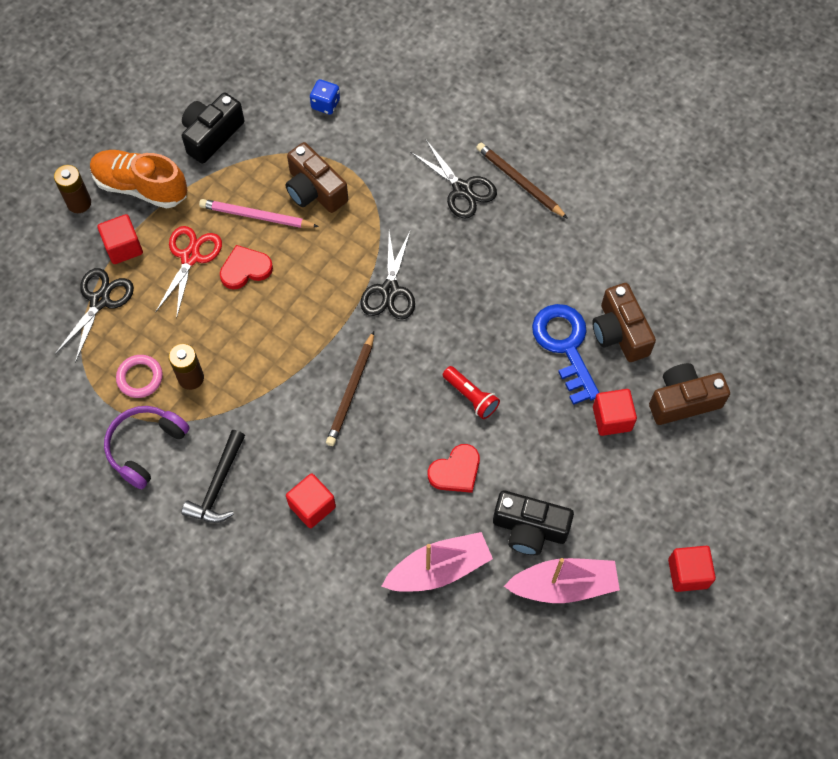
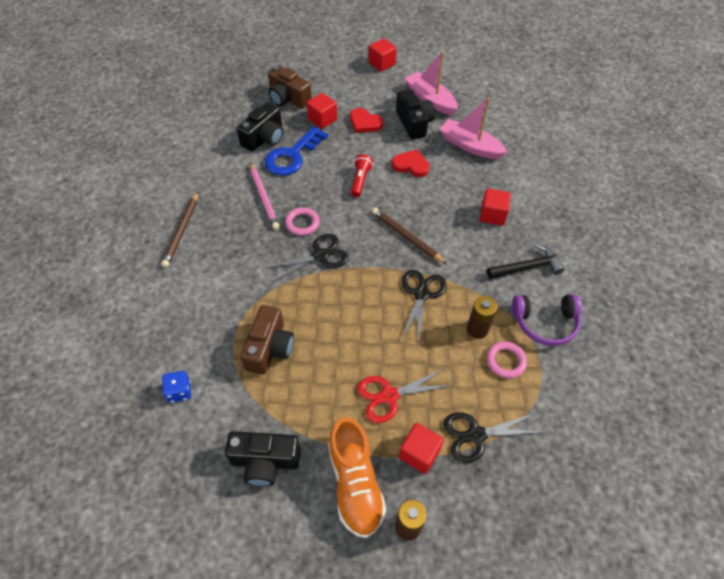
camera: 125 degrees left, 10 degrees down
(245, 269) = (370, 351): red heart -> red heart (365, 123)
(256, 216) = (320, 373): pink pencil -> pink pencil (264, 197)
(351, 391) = (407, 237): brown pencil -> brown pencil turned 120 degrees counterclockwise
(448, 298) = (302, 223): none -> pink ring
(462, 189) = (208, 258): black scissors -> black scissors (421, 294)
(620, 332) = (264, 138): brown camera -> black camera

